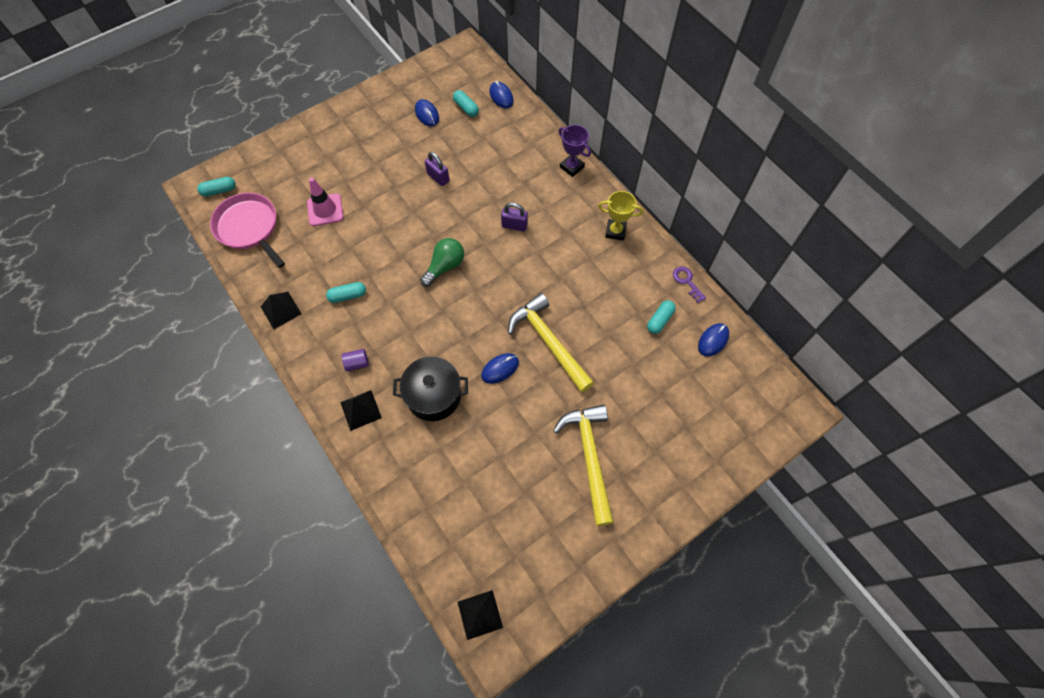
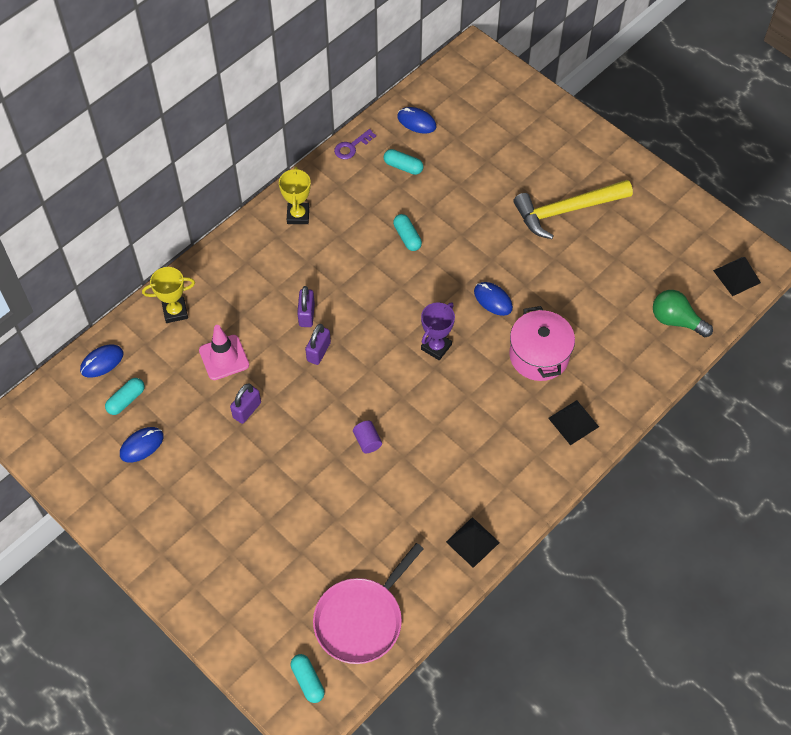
camera: 100 degrees left, 5 degrees down
(325, 210) = (318, 532): pink traffic cone -> pink traffic cone (224, 357)
(348, 296) = (437, 472): turquoise capsule -> turquoise capsule (407, 237)
(357, 363) = (520, 439): purple cylinder -> purple cylinder (367, 441)
(433, 396) = (539, 355): black pot -> pink pot
(445, 266) = (377, 377): green light bulb -> green light bulb (676, 320)
(478, 229) = (318, 352): none -> purple padlock
(535, 141) = (175, 312): none -> yellow trophy
(548, 342) = (451, 260): yellow hammer -> none
(572, 167) = (211, 268): purple trophy -> purple trophy (436, 347)

